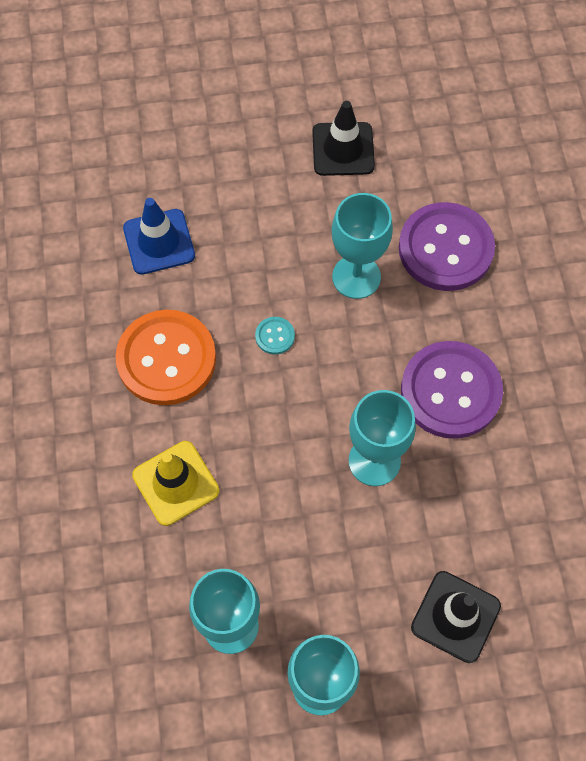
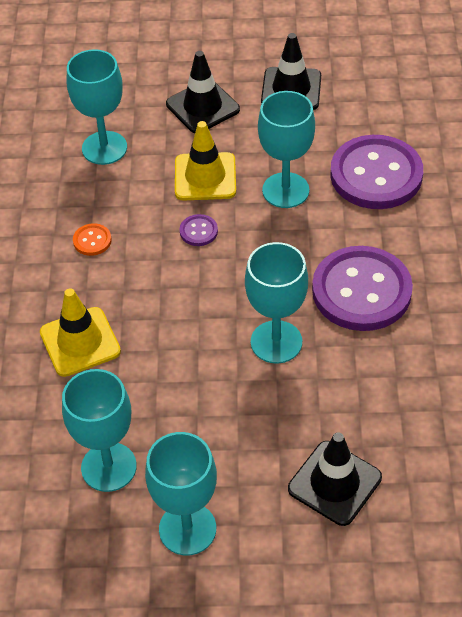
camera: 10 degrees right, 15 degrees down
(159, 242) = (104, 148): blue traffic cone -> turquoise goblet
(166, 359) = (92, 240): orange button -> orange button, size x0.40
(254, 180) = (202, 107): none -> black traffic cone
(271, 268) = (205, 177): none -> yellow traffic cone
(275, 336) = (198, 231): turquoise button -> purple button

